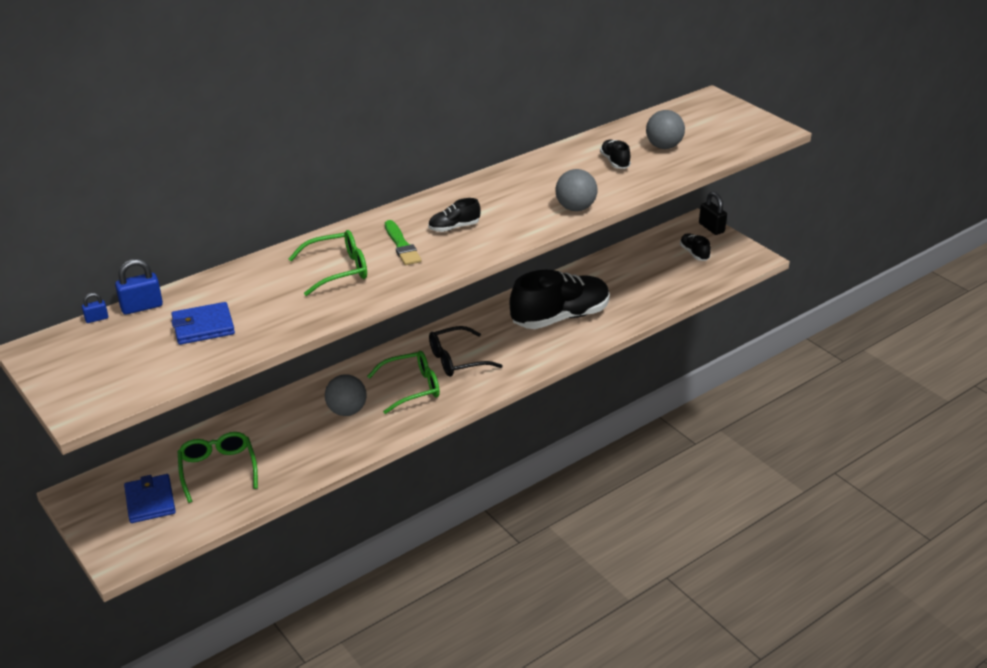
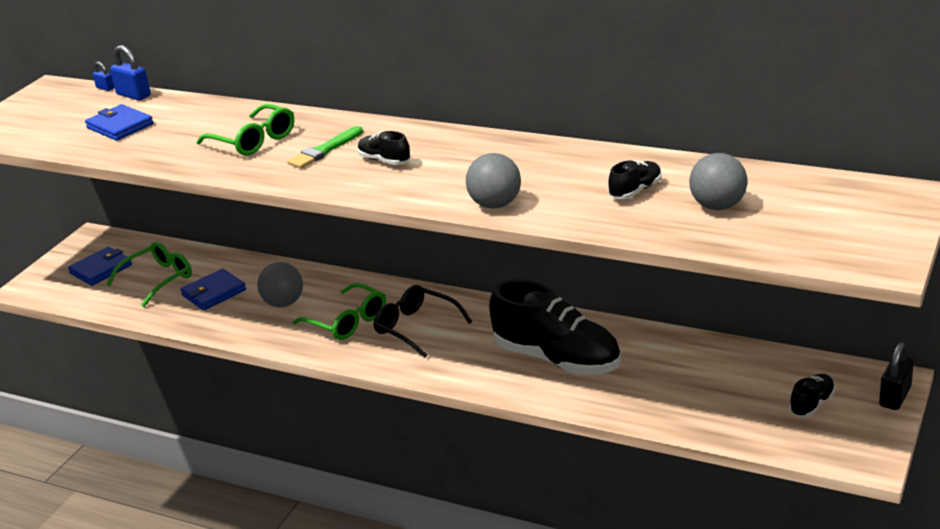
camera: 65 degrees right, 5 degrees down
(283, 443) = (214, 293): none -> blue wallet

